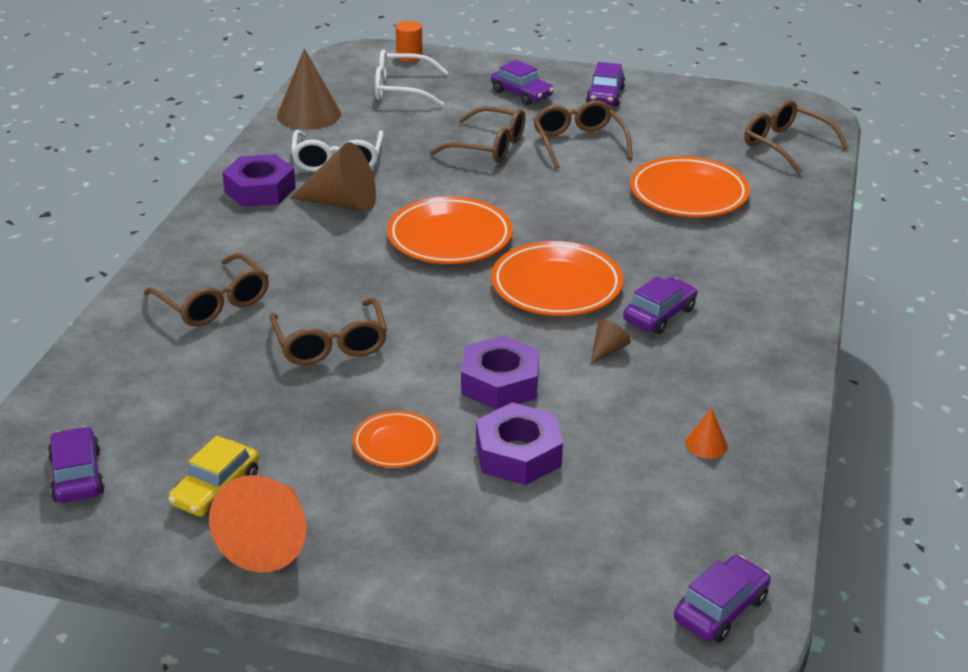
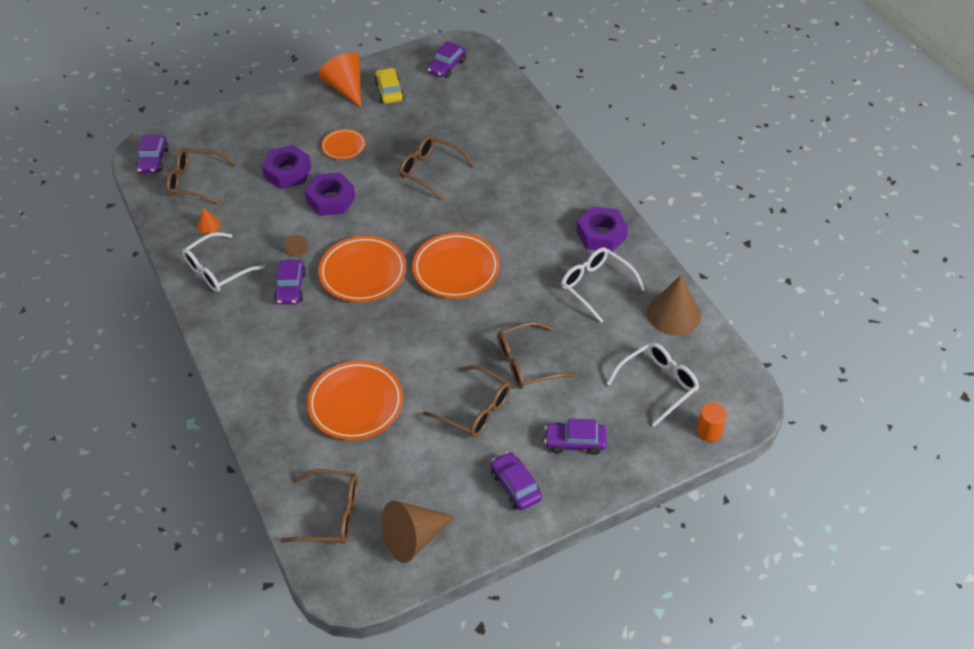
camera: 140 degrees right, 15 degrees up
(77, 475) = (447, 66): purple car -> purple car turned 90 degrees clockwise
(213, 303) = (512, 157): brown glasses -> brown glasses (195, 182)
(343, 203) = (544, 255): brown cone -> brown cone (413, 538)
(738, 380) = (218, 270): none -> white glasses

